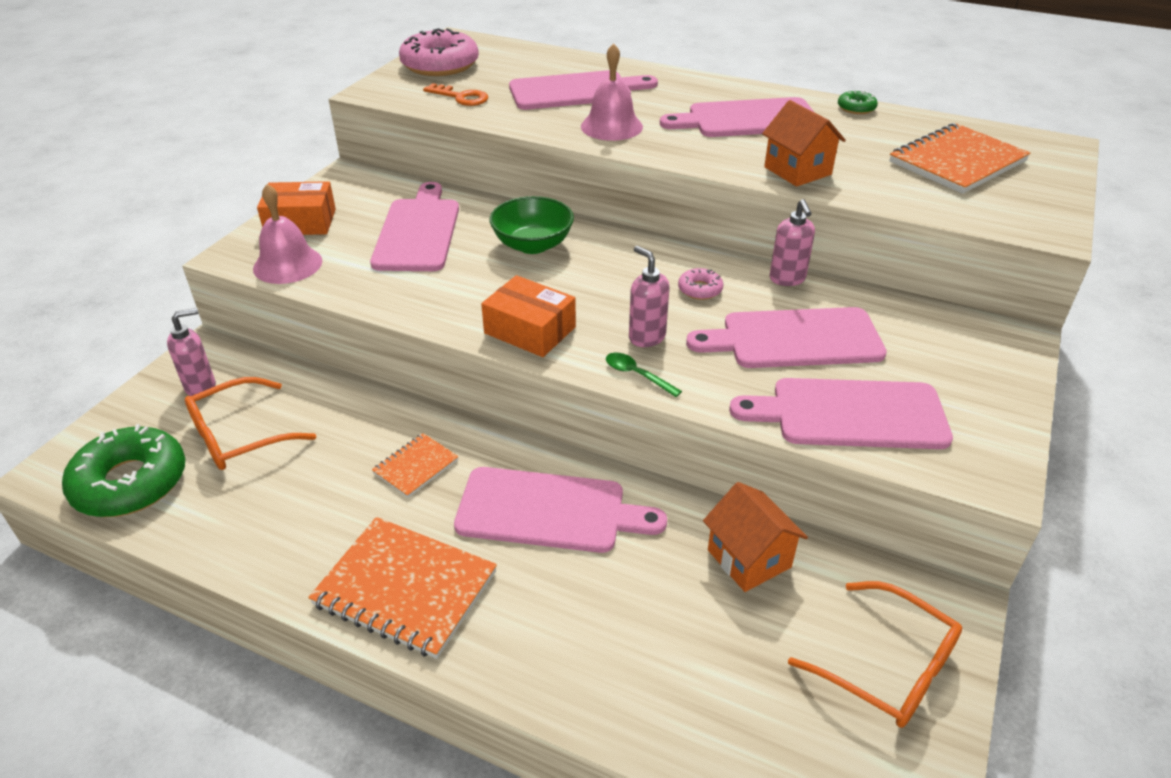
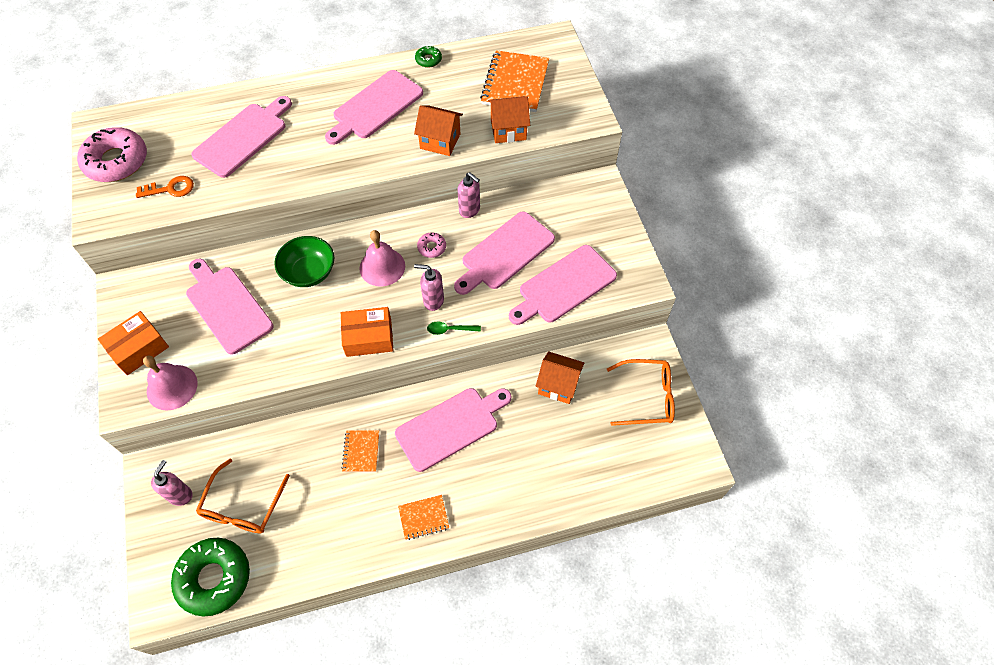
camera: 40 degrees left, 20 degrees up
(405, 589) = (424, 518): orange notebook -> orange notebook, size x0.53
(611, 126) = (300, 161): pink bell -> pink bell (382, 267)
(904, 195) = (508, 130): none -> orange house

